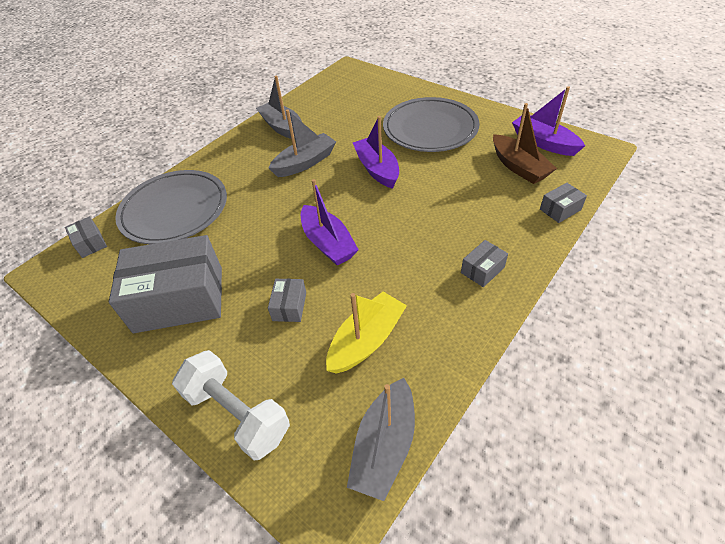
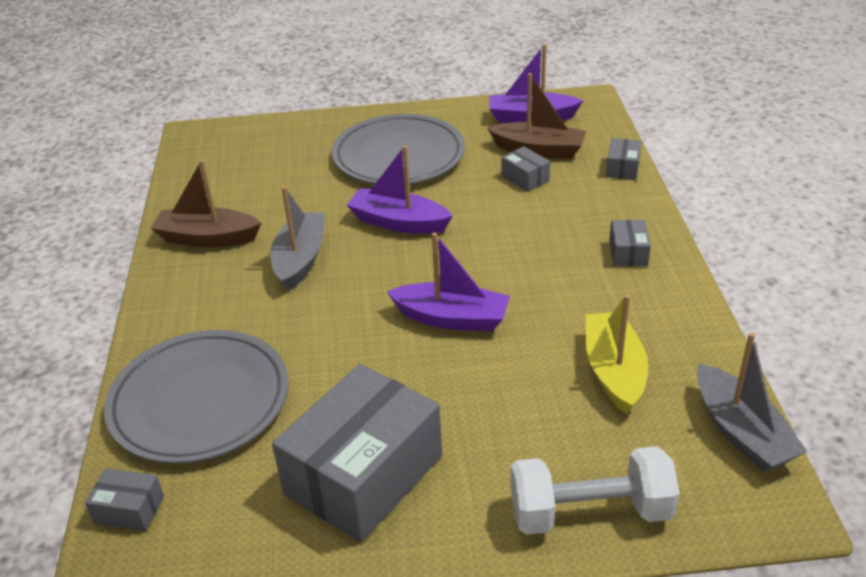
camera: 45 degrees left, 10 degrees down
(283, 127) = (207, 238): grey boat -> brown boat
(289, 306) = (499, 396): grey box -> grey box (525, 178)

